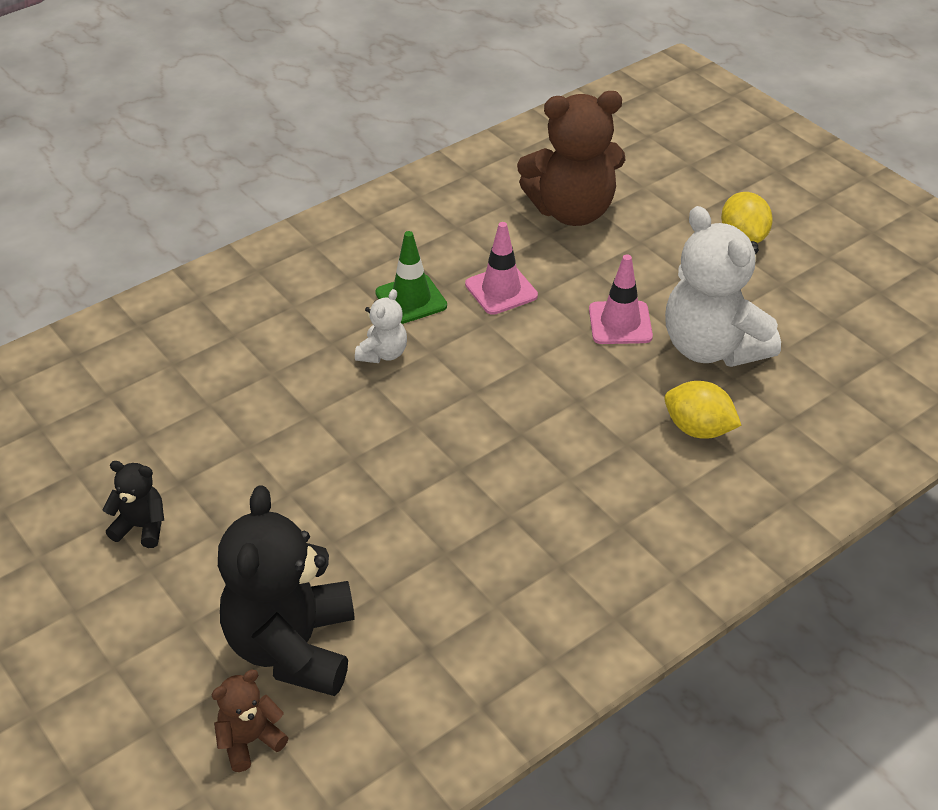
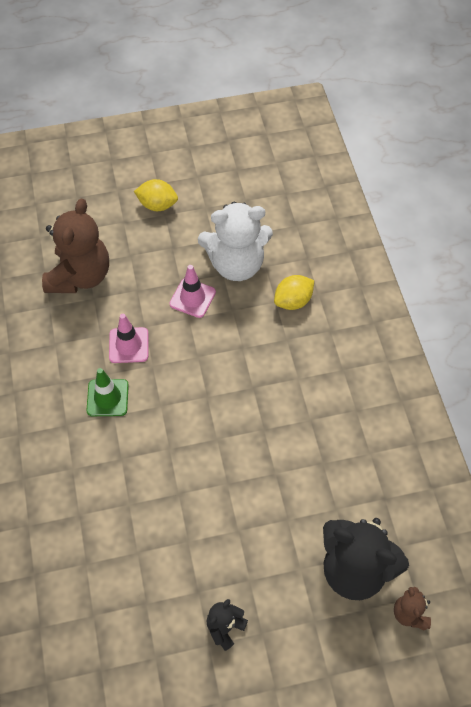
camera: 65 degrees left, 15 degrees up
(383, 353) = (147, 433): white teddy bear -> none

